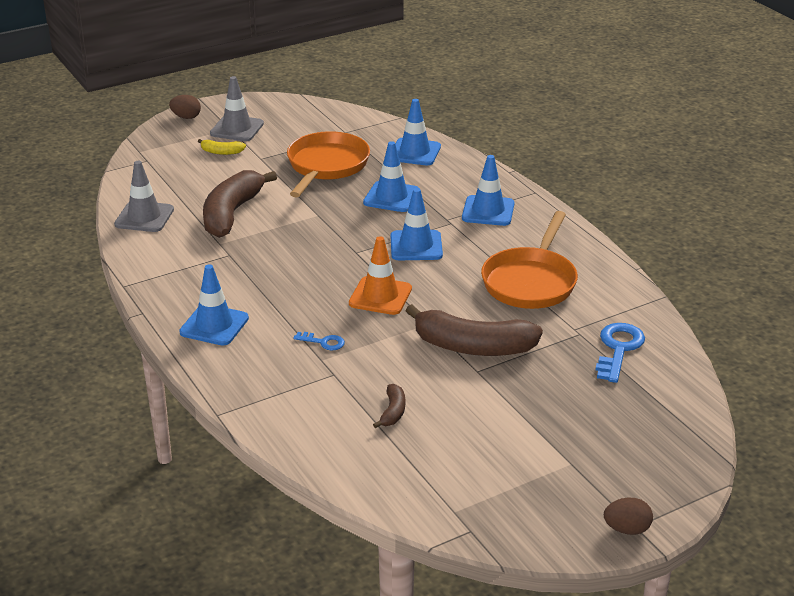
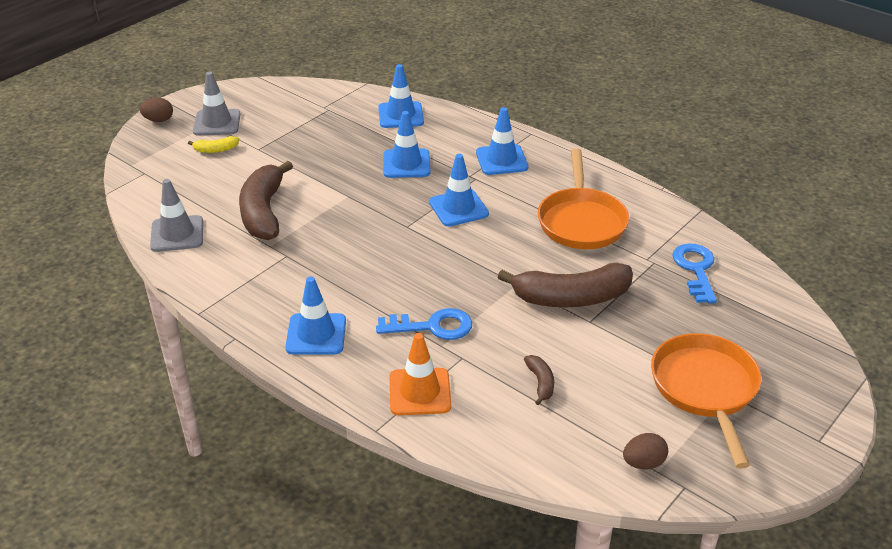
camera: 20 degrees left, 5 degrees up
(323, 342) = (432, 326): blue key -> blue key, size x1.84
(326, 166) = (327, 144): orange pan -> orange pan (705, 389)
(380, 296) = (457, 266): orange traffic cone -> orange traffic cone (420, 392)
(627, 529) = (814, 446): brown egg -> brown egg (643, 463)

